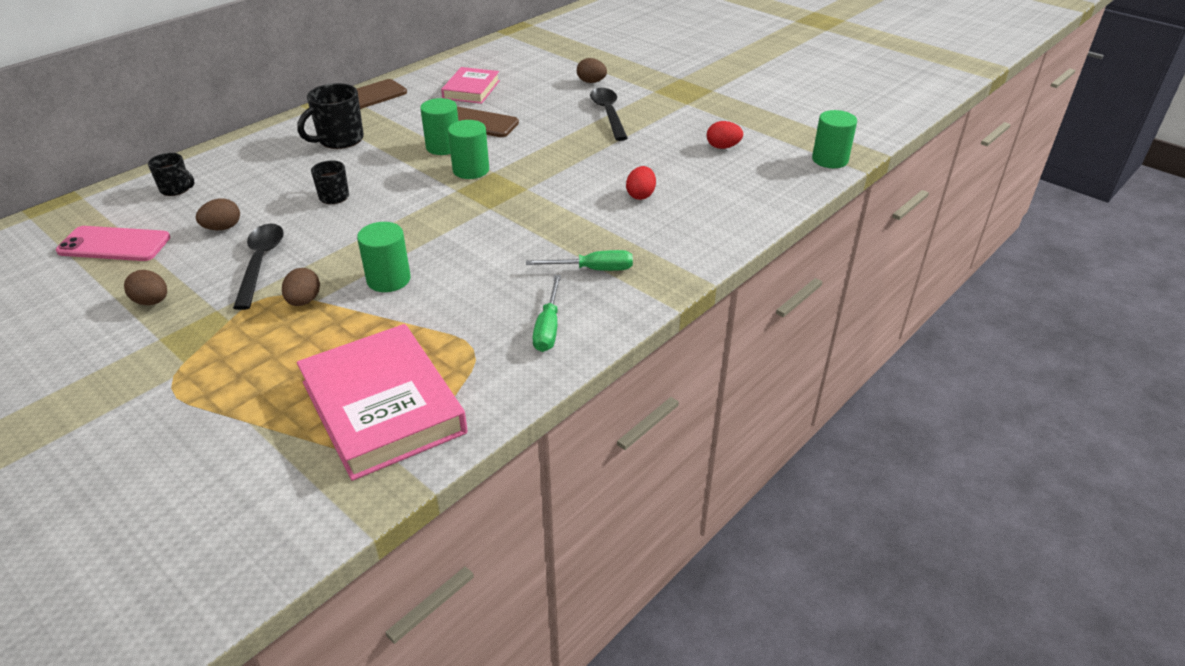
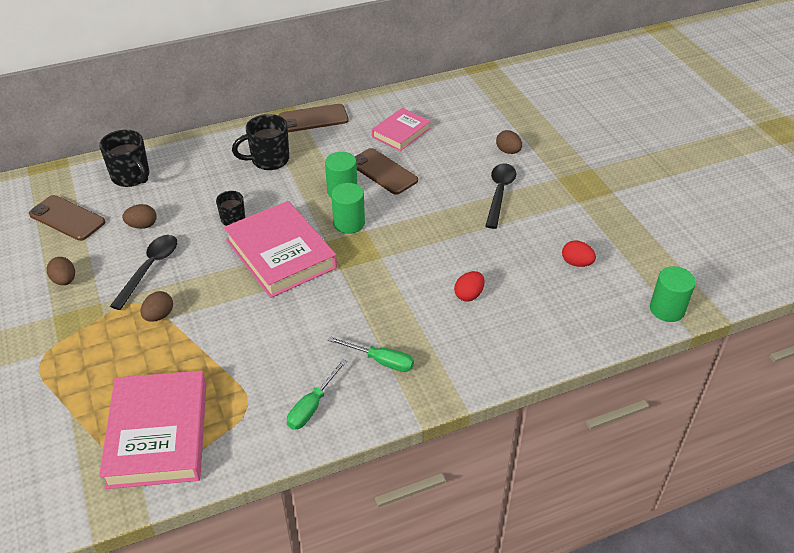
camera: 25 degrees right, 5 degrees up
(114, 245) = (67, 218): pink phone -> brown phone
(176, 189) = (131, 176): black mug -> black mug, size x1.65
(388, 279) = (226, 316): green cylinder -> none
(413, 212) = (281, 254): none -> pink book

